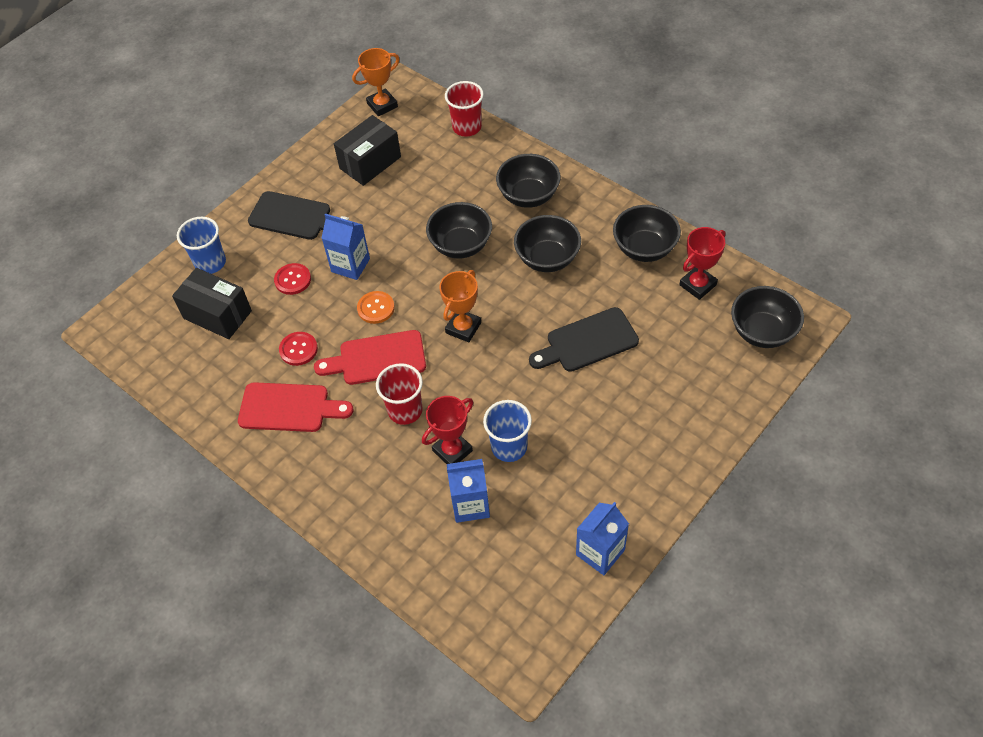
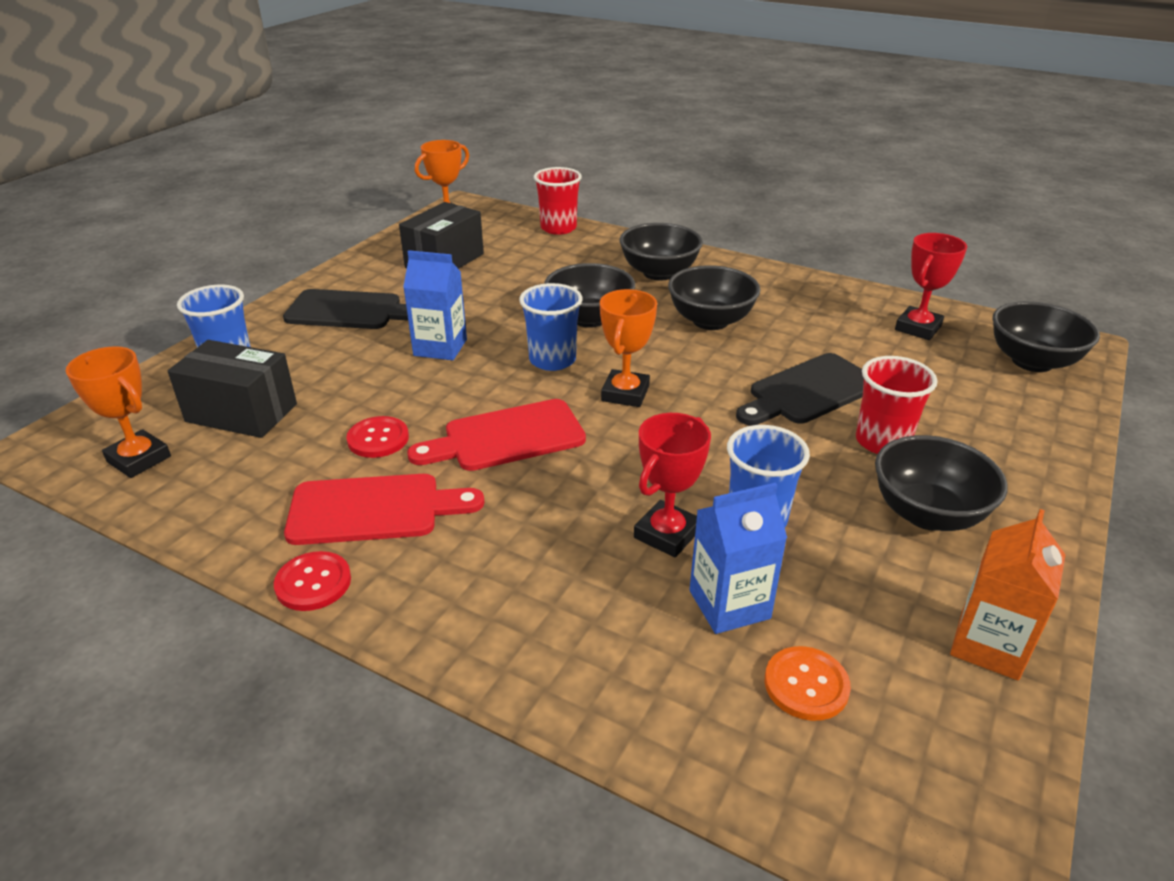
camera: 15 degrees left, 20 degrees down
(157, 348) = (139, 459): none -> orange trophy
(293, 280) = (357, 368): red button -> red button (313, 583)
(376, 308) = (489, 385): orange button -> orange button (806, 685)
(405, 410) = (570, 492): red cup -> red cup (882, 441)
(423, 288) = (552, 360): none -> blue cup
(600, 552) = (989, 645): blue carton -> orange carton
(644, 248) = (829, 303): black bowl -> black bowl (927, 514)

